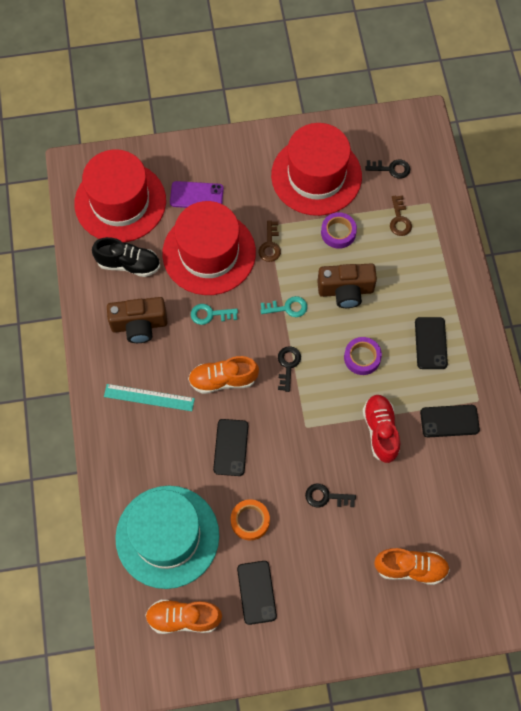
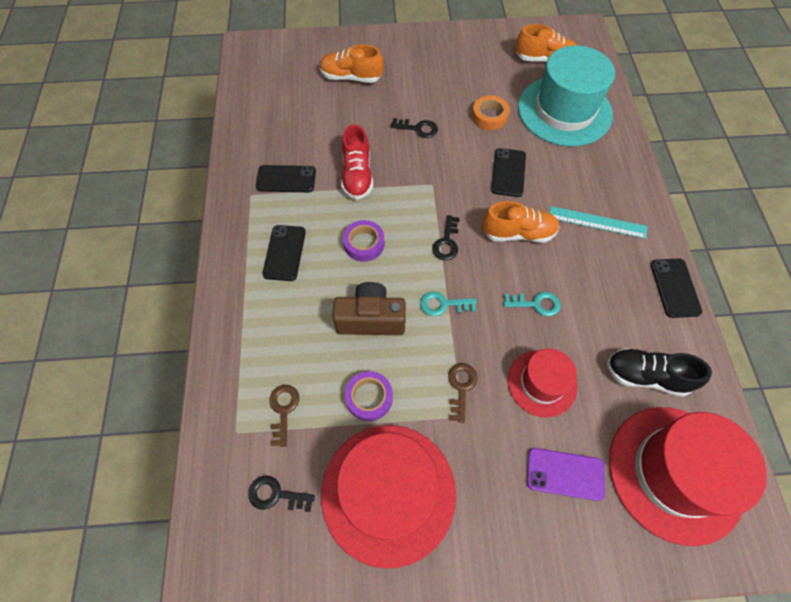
camera: 175 degrees left, 5 degrees down
(139, 325) = (620, 298): brown camera -> none
(209, 253) = (542, 383): red hat -> red hat, size x0.56
(256, 592) = (484, 71): black phone -> black phone (675, 288)

